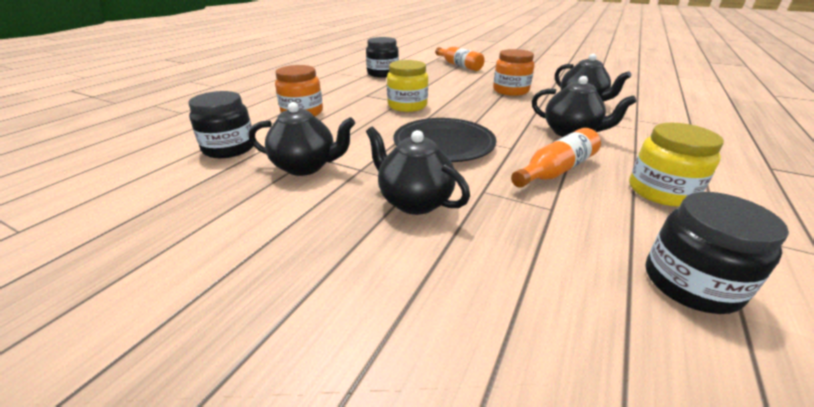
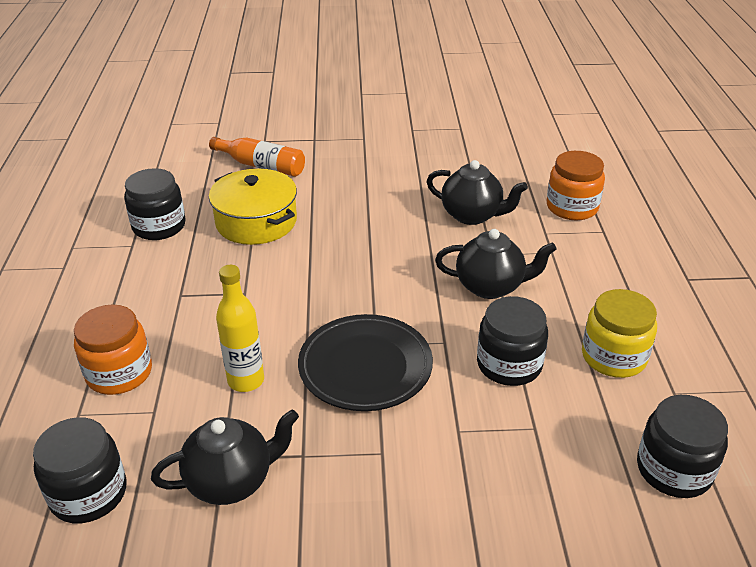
camera: 30 degrees left, 5 degrees up
(363, 131) = (246, 380): none -> yellow bottle
(407, 105) = (261, 300): yellow jar -> none
(414, 201) = (400, 479): black teapot -> none
(436, 81) = (256, 222): none -> yellow pot
(510, 90) = (374, 214): orange jar -> orange jar (572, 207)
(556, 170) = (509, 364): orange bottle -> black jar

